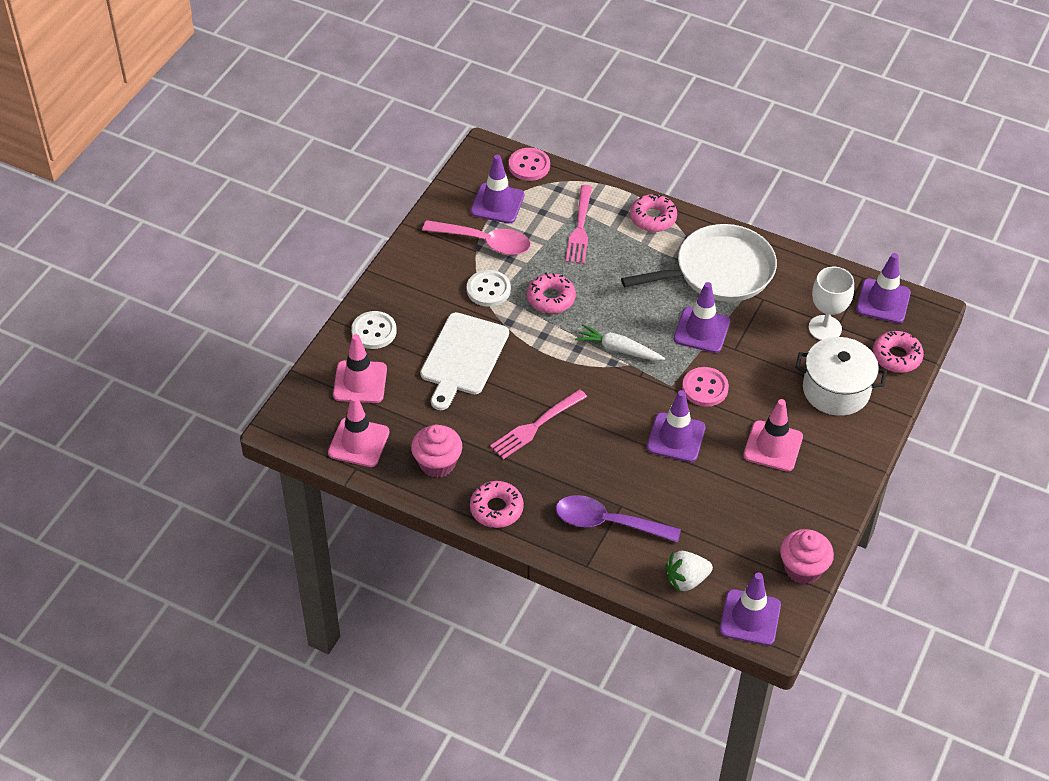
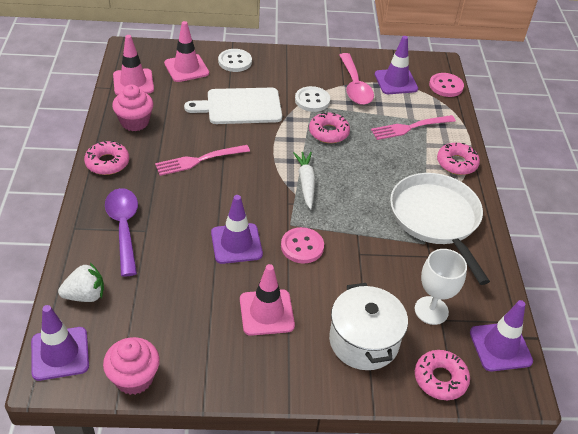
camera: 60 degrees right, 5 degrees down
(536, 426) = (199, 160): pink fork -> pink fork turned 45 degrees counterclockwise
(686, 580) = (85, 295): white strawberry -> white strawberry turned 120 degrees clockwise
(701, 330) = (363, 226): purple traffic cone -> none
(719, 271) = (436, 219): white pan -> white pan turned 150 degrees counterclockwise

